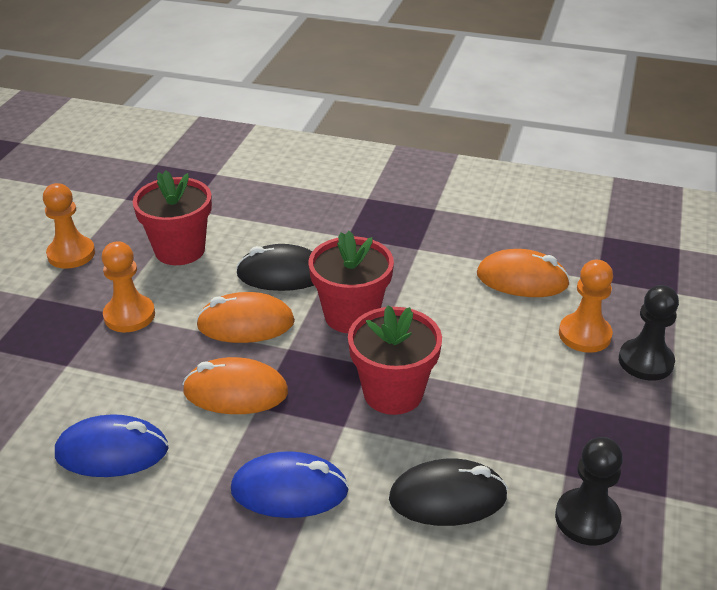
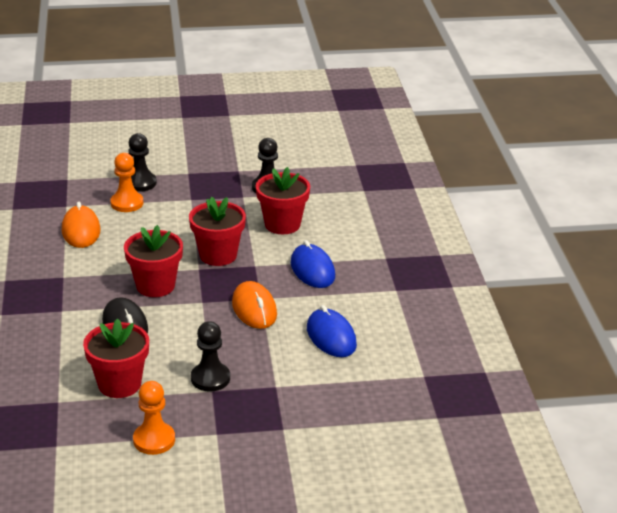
camera: 115 degrees left, 5 degrees down
(129, 315) = (210, 378): orange pawn -> black pawn
(246, 324) = (189, 325): orange mouse -> none
(448, 498) = (282, 224): black mouse -> red flower pot

